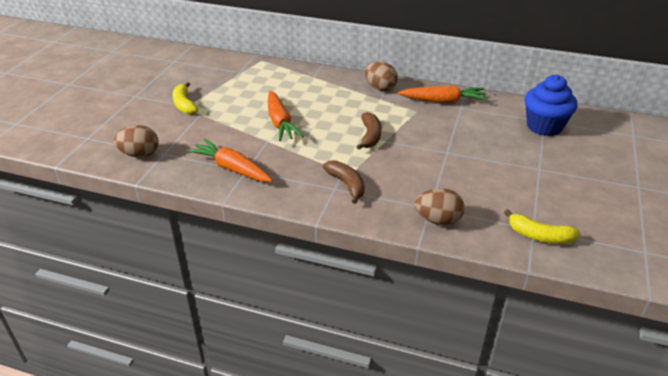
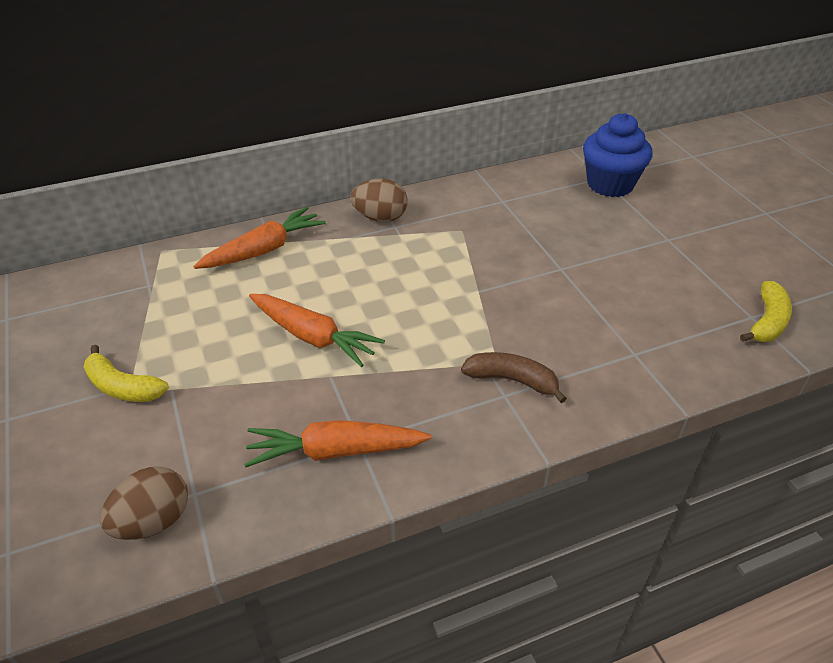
camera: 40 degrees left, 5 degrees up
(370, 136) = (453, 293): brown banana -> none
(438, 220) = (662, 365): brown egg -> none
(443, 101) = (475, 202): orange carrot -> orange carrot (264, 250)
(539, 236) = (767, 322): yellow banana -> yellow banana turned 45 degrees counterclockwise

